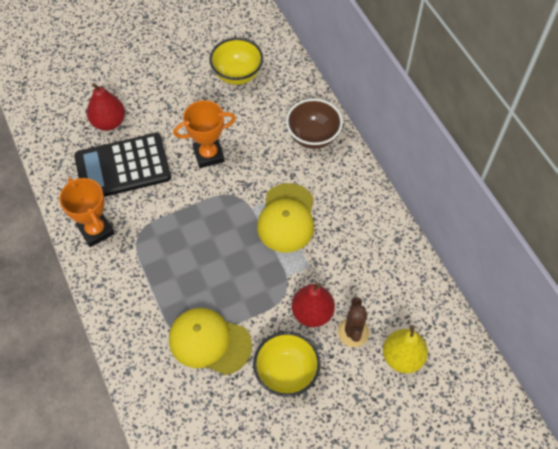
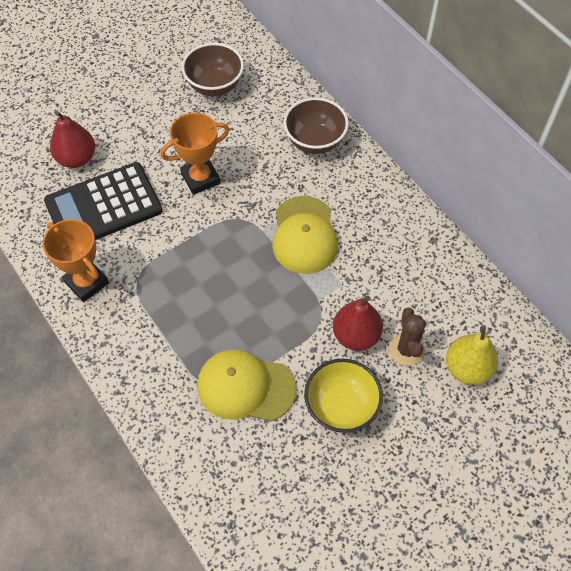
camera: 10 degrees left, 0 degrees up
(237, 75) = (214, 86): yellow bowl -> brown bowl

